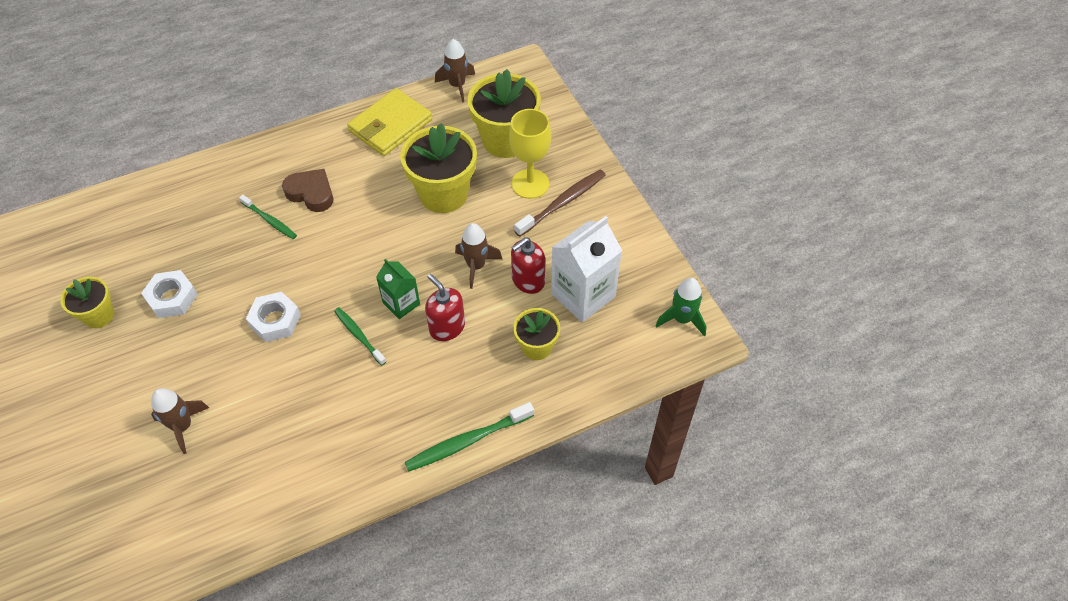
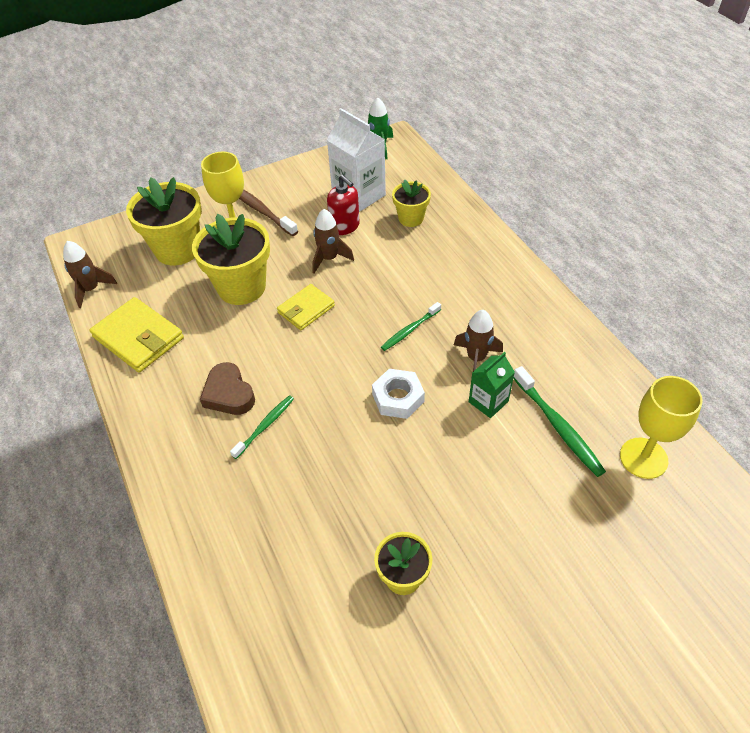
camera: 90 degrees left, 5 degrees down
(147, 530) = (643, 458): none -> yellow goblet
(172, 298) = (374, 501): white nut -> none
(183, 426) = (530, 453): brown rocket -> brown rocket (476, 358)
(311, 193) = (229, 394): brown heart -> brown heart turned 60 degrees counterclockwise
(401, 303) = (372, 304): green carton -> green carton (488, 402)
(404, 247) = (306, 309): none -> yellow wallet
(447, 327) = (396, 272): red soap dispenser -> none
(467, 441) = (503, 251): green toothbrush -> green toothbrush (557, 426)

